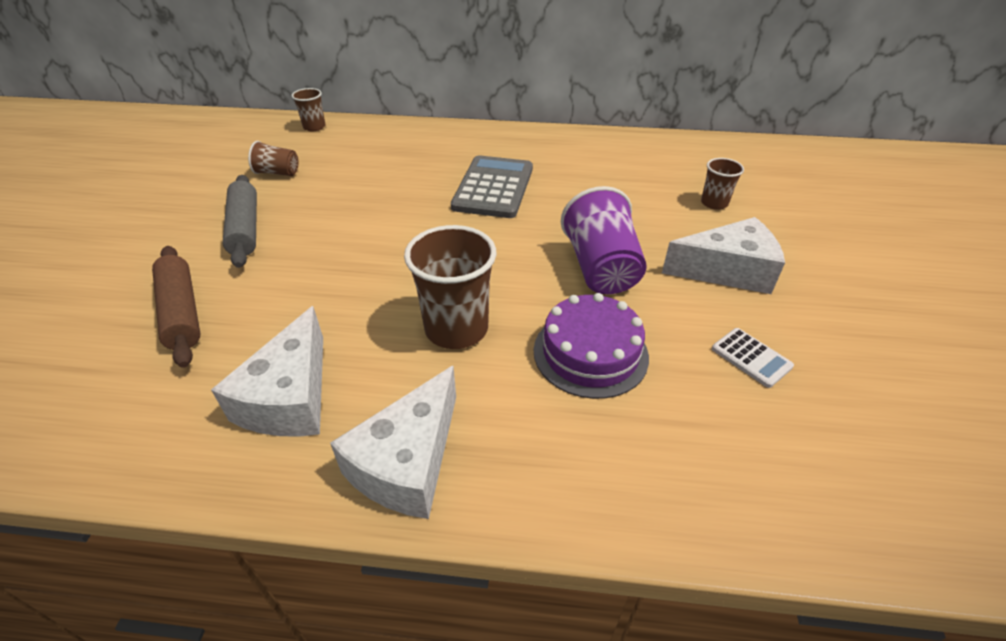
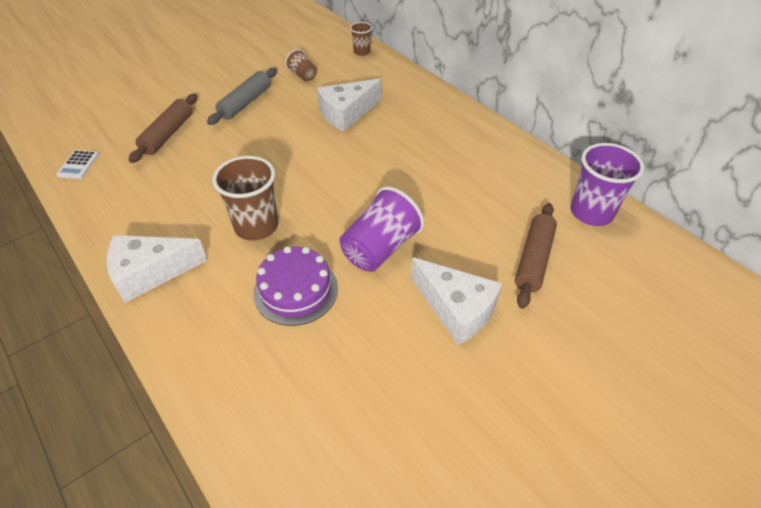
camera: 45 degrees right, 5 degrees up
(290, 397) = (152, 207): white cheese -> white cheese (346, 113)
(493, 188) = (401, 153): grey calculator -> none
(694, 152) = (591, 212): none -> purple cup
(714, 203) = (533, 259): brown cup -> brown rolling pin
(751, 357) = (374, 367): white calculator -> white calculator (78, 165)

